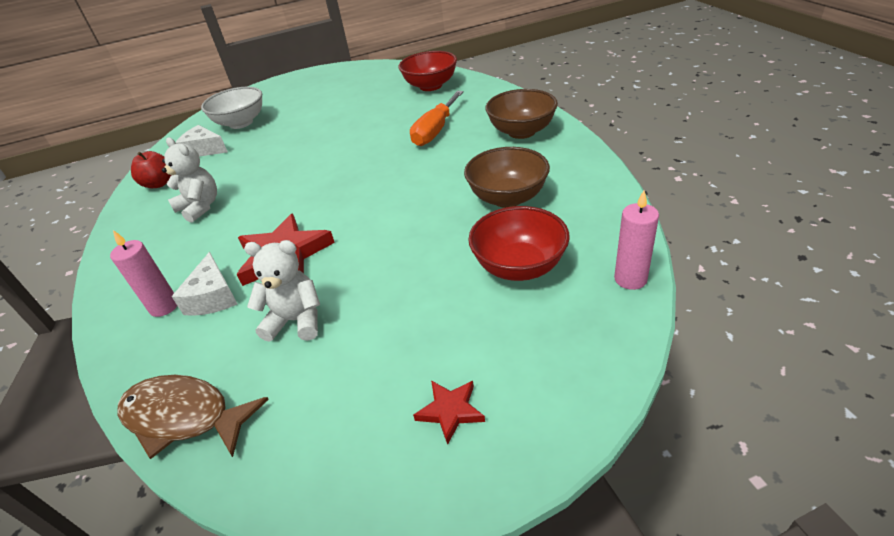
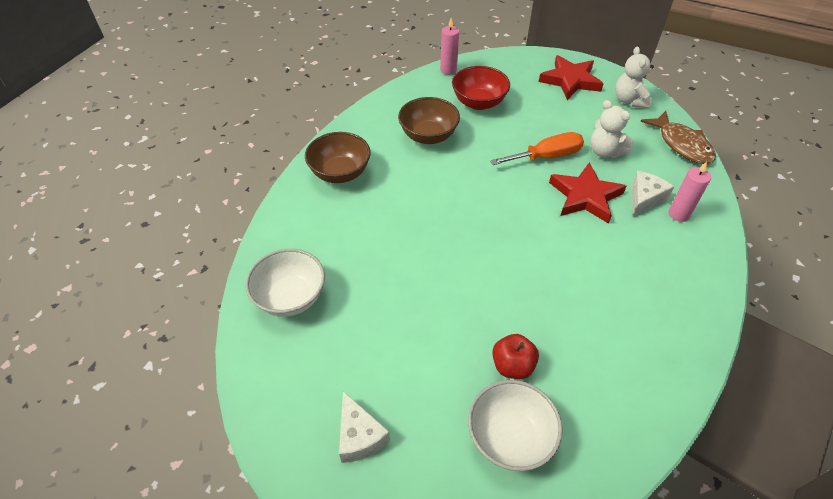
camera: 140 degrees left, 10 degrees up
(159, 183) = (651, 380): red apple -> red apple (512, 366)
(200, 207) = (622, 299): white teddy bear -> white teddy bear (629, 100)
(204, 150) = (580, 409): white cheese -> white cheese (359, 436)
(430, 86) = (291, 297): red bowl -> white bowl
(435, 131) = (379, 226): orange screwdriver -> orange screwdriver (546, 156)
(450, 411) = (570, 80): red star -> red star, size x1.96

